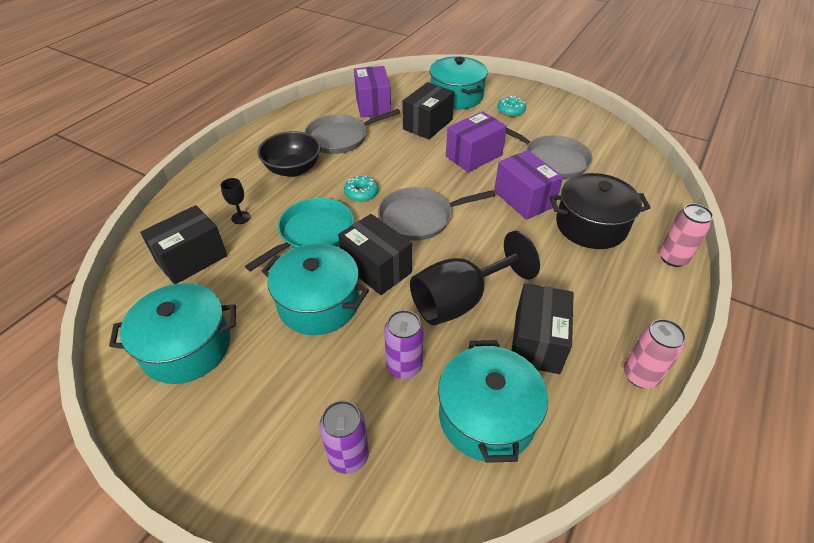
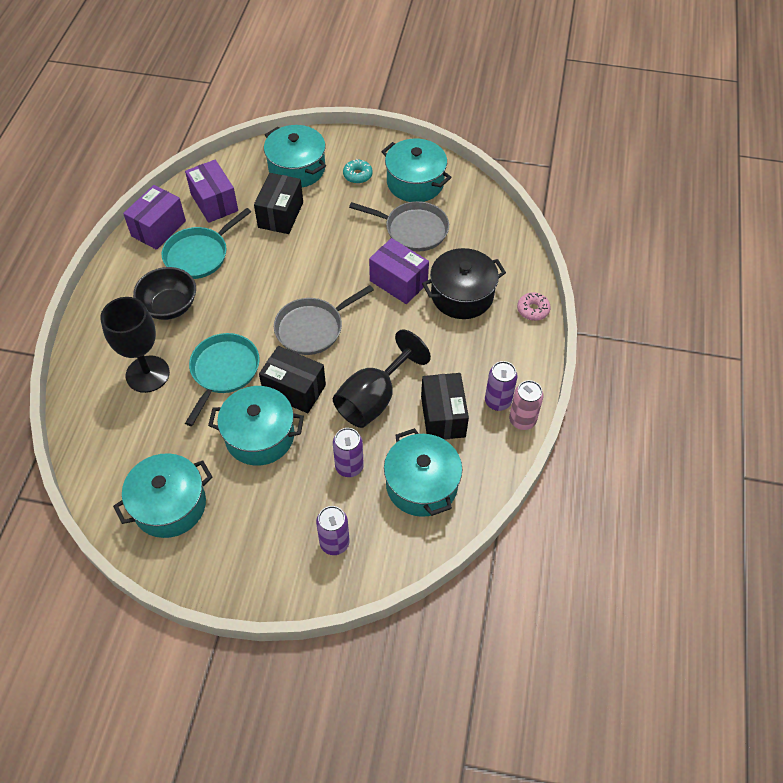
camera: 20 degrees left, 10 degrees up
(192, 259) = (126, 428): black box -> none
(241, 217) = (147, 374): black goblet -> black goblet, size x2.39
(340, 138) = (199, 255): grey pan -> turquoise pan
(361, 193) = (249, 316): turquoise donut -> none
(473, 156) = (338, 243): purple box -> purple box (158, 228)
(565, 126) = (415, 182): none -> turquoise pot
(611, 344) = (497, 401): none -> purple can
(673, 258) = (533, 310): pink can -> pink donut

